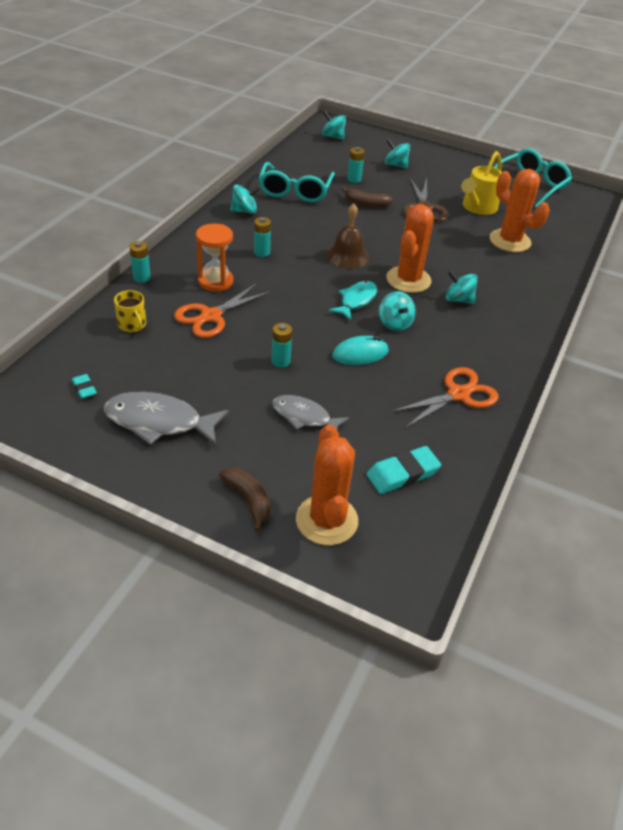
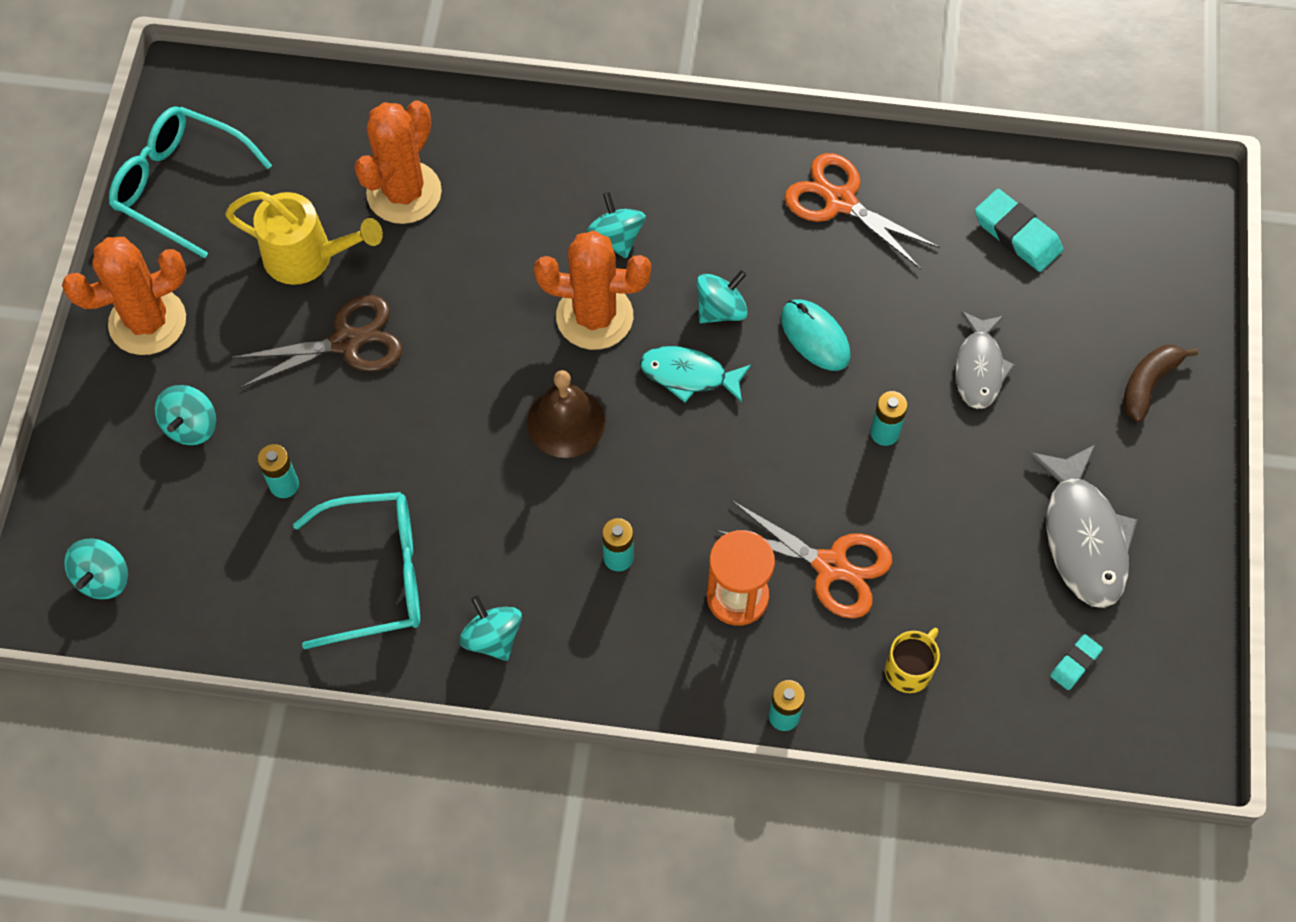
camera: 105 degrees left, 20 degrees up
(326, 520) = (1131, 294): orange cactus -> orange cactus (147, 322)
(366, 204) = (373, 439): brown banana -> none
(458, 299) = (616, 238): turquoise spinning top -> turquoise spinning top turned 150 degrees clockwise

